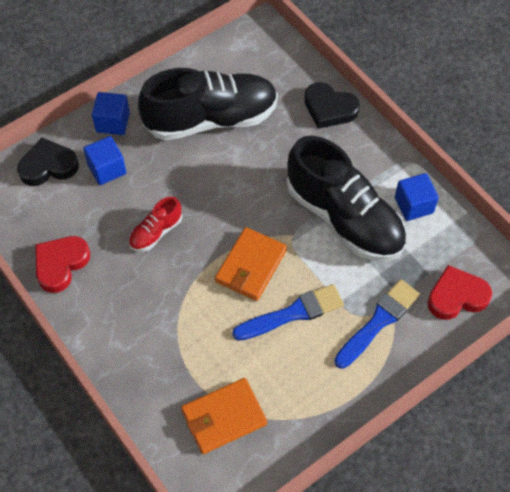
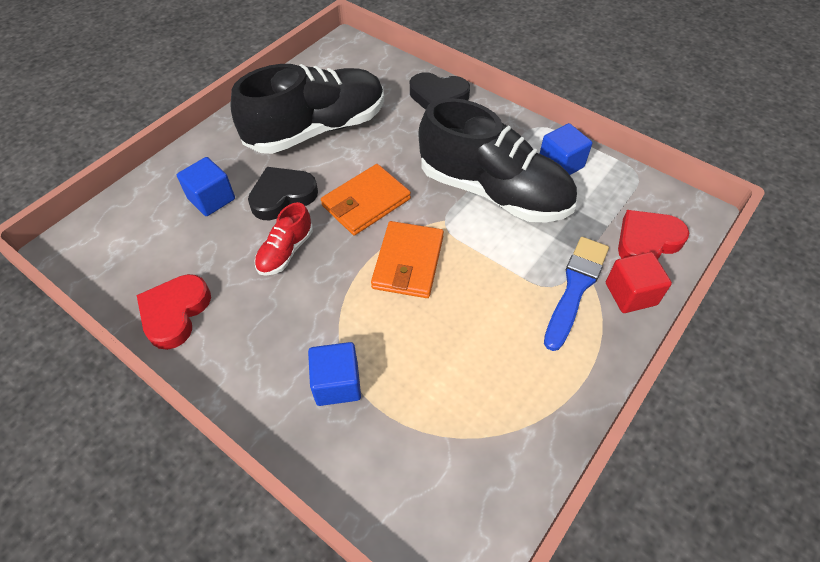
camera: 15 degrees left, 5 degrees down
(48, 166) = (140, 210): black heart -> black heart (282, 196)
(113, 122) = (208, 153): blue cube -> blue cube (337, 383)
(224, 417) = (434, 450): orange wallet -> orange wallet (366, 202)
(293, 313) = (475, 302): blue brush -> none
(421, 338) = (630, 294): none -> red cube

